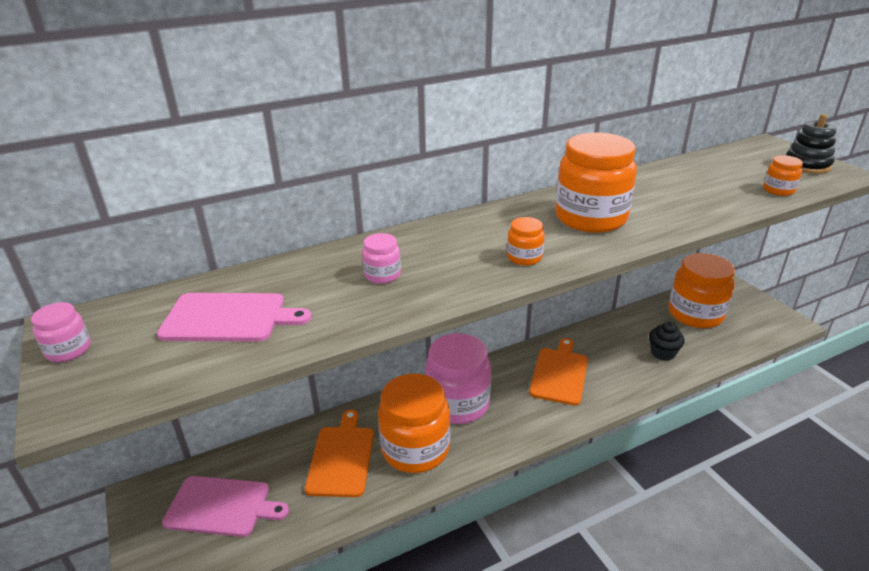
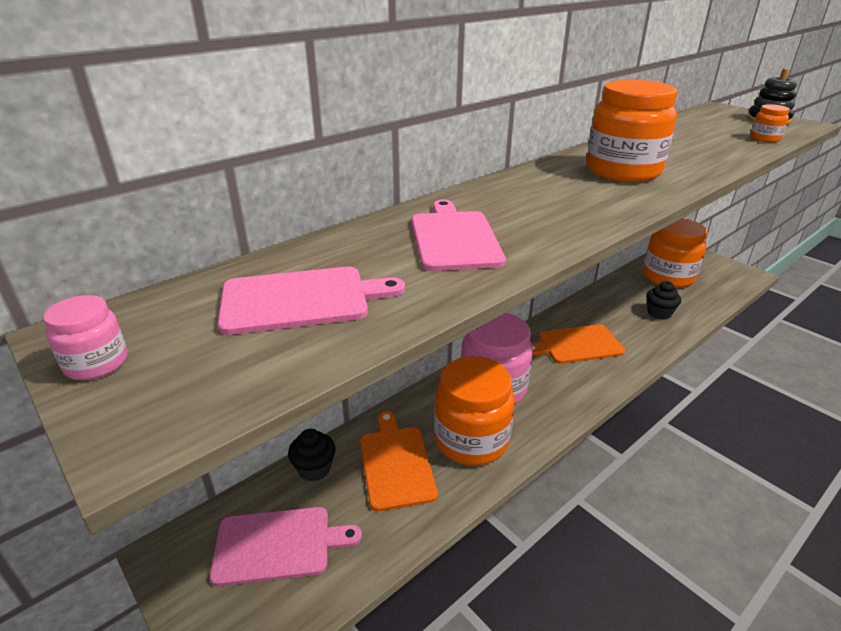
camera: 15 degrees left, 0 degrees up
(274, 449) = (314, 469): none -> black cupcake
(382, 275) = (454, 238): pink jar -> pink cutting board
(524, 257) = (590, 208): orange jar -> none
(559, 374) = (577, 345): orange cutting board -> orange cutting board turned 105 degrees counterclockwise

